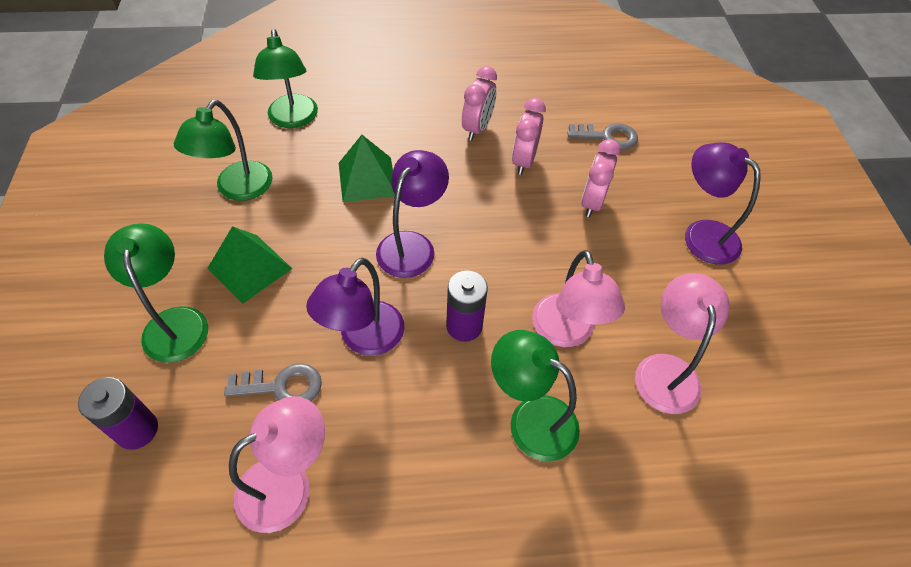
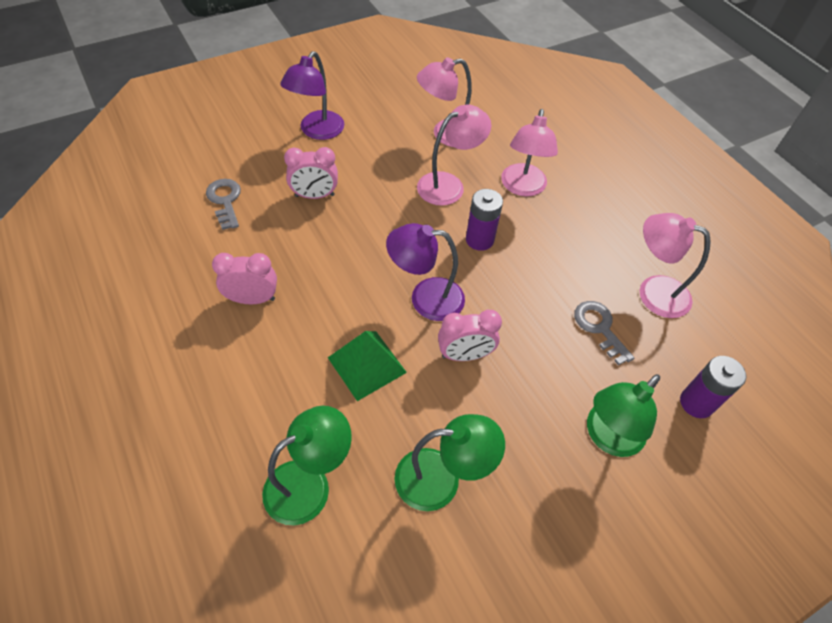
camera: 115 degrees left, 0 degrees up
(250, 268) = (521, 410): green pyramid -> none
(364, 339) = (530, 294): purple lamp -> none
(524, 161) = (284, 251): pink clock -> pink clock (465, 355)
(531, 418) = (522, 187): green lamp -> pink lamp

